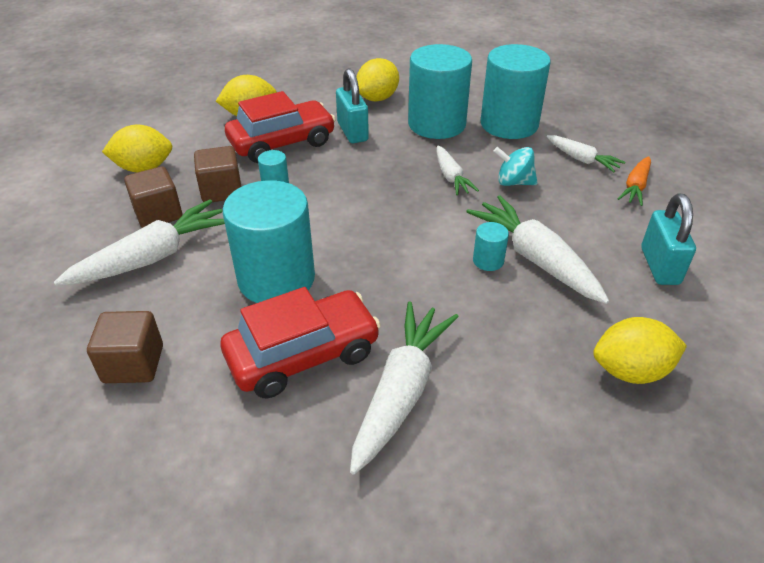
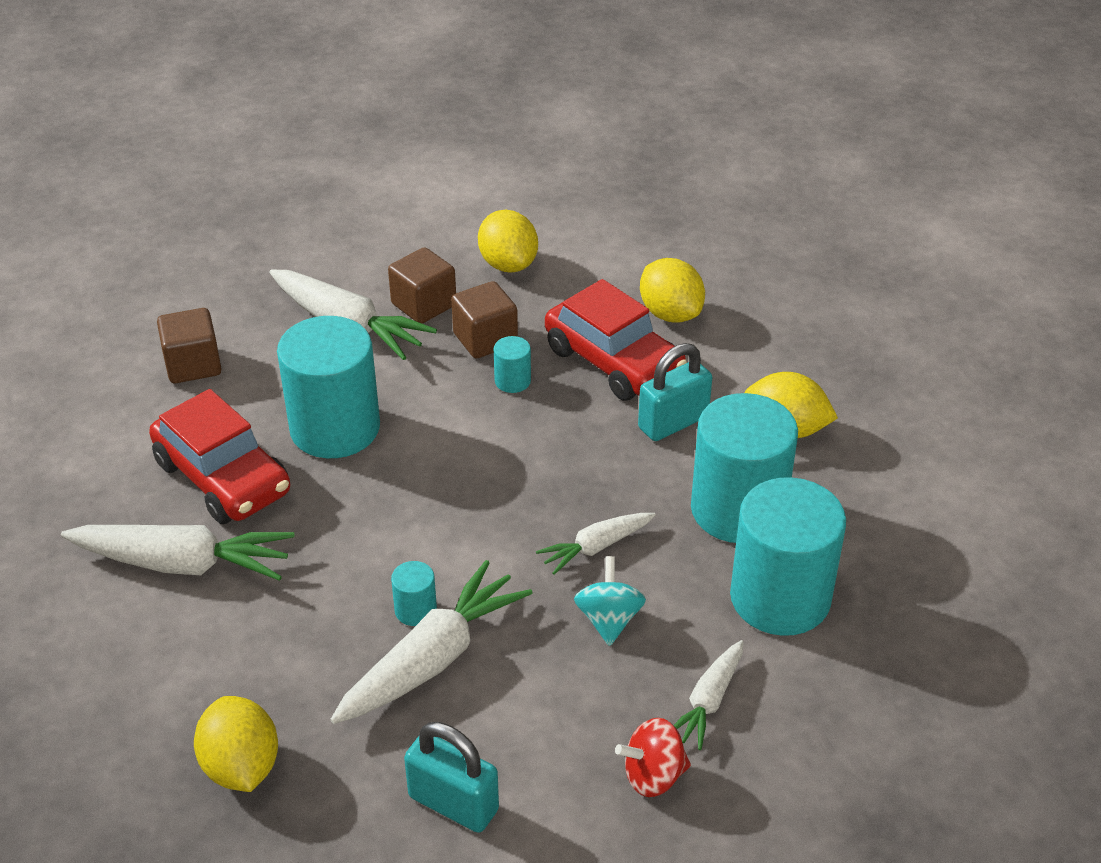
camera: 75 degrees right, 0 degrees up
(635, 187) = (653, 776): orange carrot -> red spinning top
(659, 266) = (453, 803): turquoise padlock -> turquoise padlock turned 45 degrees clockwise

